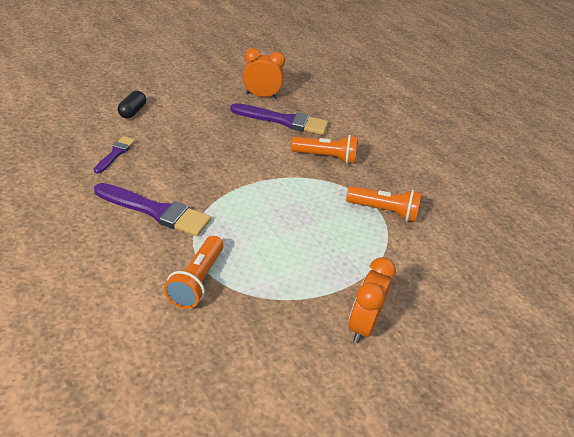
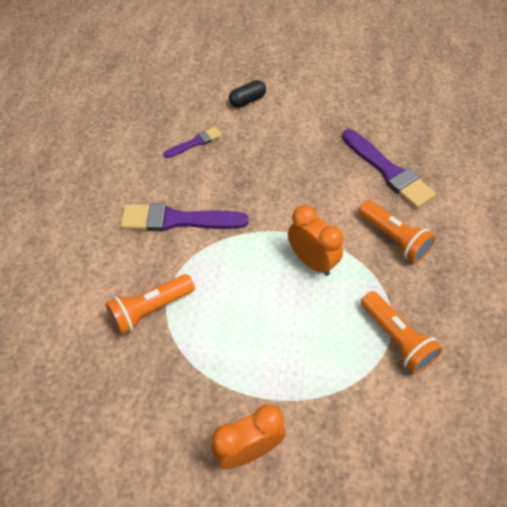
camera: 45 degrees right, 15 degrees up
(156, 211) = (178, 220): purple brush -> purple brush turned 120 degrees clockwise
(261, 96) = (392, 129): orange clock -> orange clock (311, 261)

